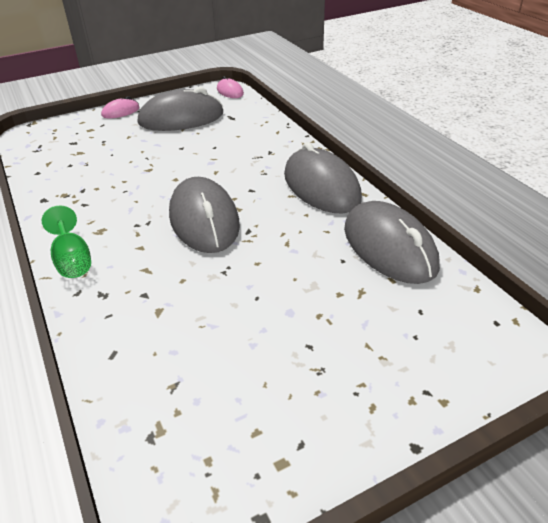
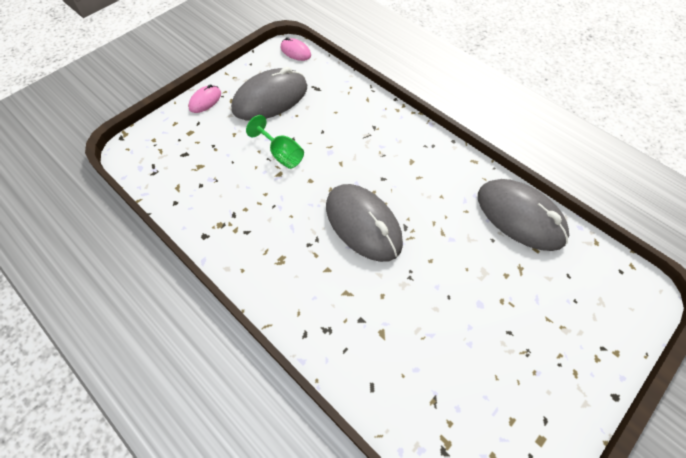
camera: 20 degrees left, 20 degrees up
(72, 260) = (278, 300): green goblet -> green goblet (281, 154)
(321, 186) = (438, 161): grey mouse -> none

